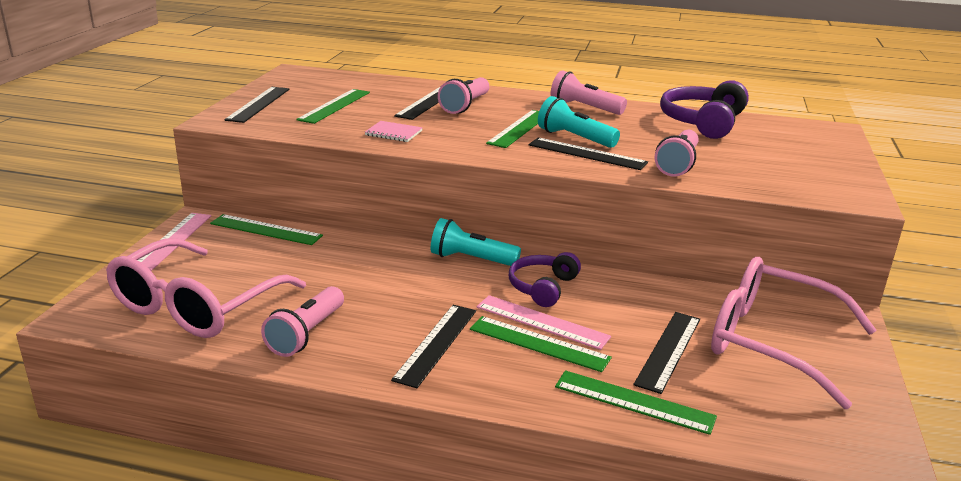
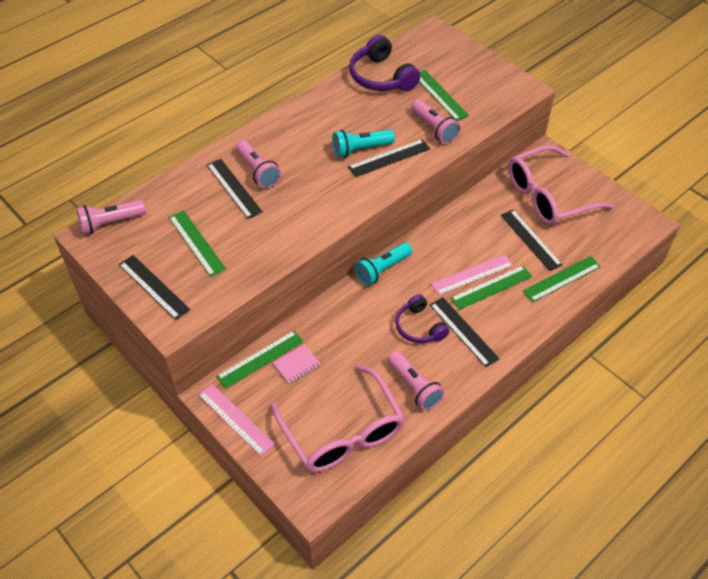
camera: 55 degrees left, 25 degrees up
(393, 133) = (281, 233): pink notebook -> pink notebook (297, 365)
(519, 128) = (323, 166): green ruler -> green ruler (440, 95)
(542, 287) = (437, 254): purple headphones -> purple headphones (419, 327)
(584, 108) = (313, 114): pink flashlight -> pink flashlight (111, 223)

